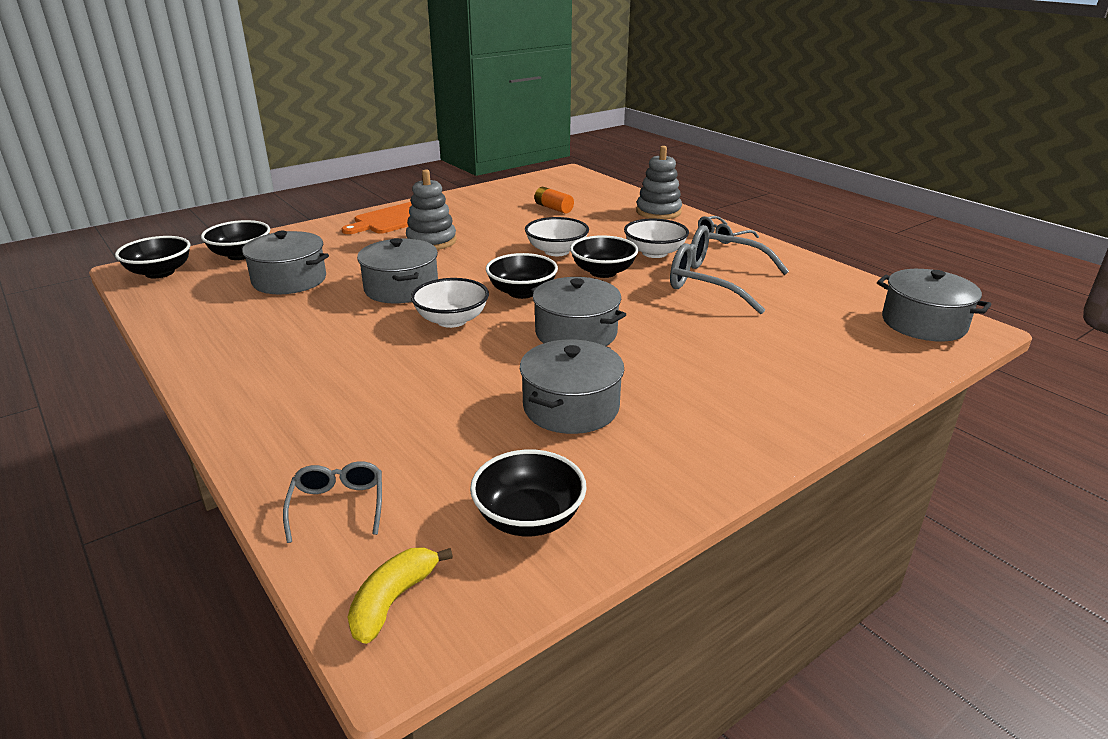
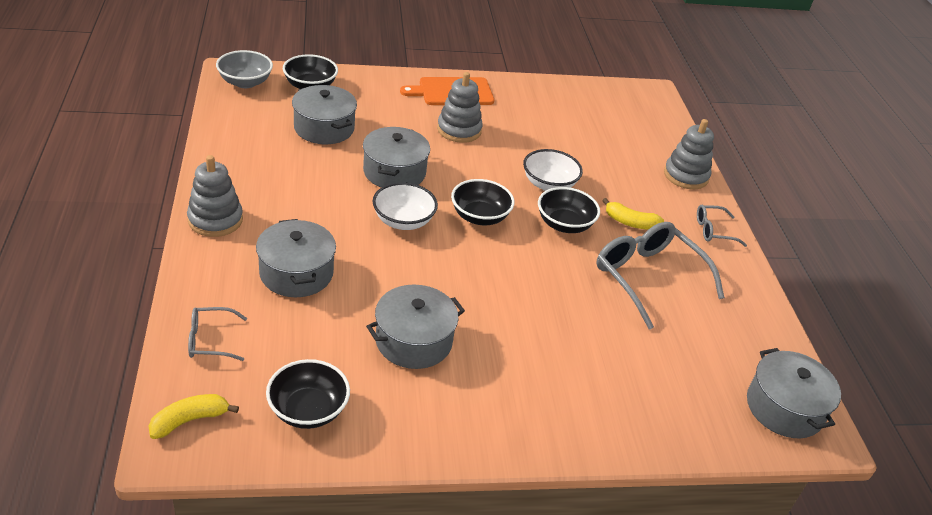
camera: 25 degrees right, 10 degrees up
(160, 272) = (245, 82): black bowl -> grey bowl
(233, 393) = (215, 220): none -> grey stacking toy
(338, 505) = (210, 340): grey glasses -> grey glasses turned 120 degrees counterclockwise
(553, 208) = (594, 132): orange battery -> none
(576, 333) = (481, 277): grey pot -> grey pot (296, 273)
(654, 253) = (630, 222): white bowl -> yellow banana

